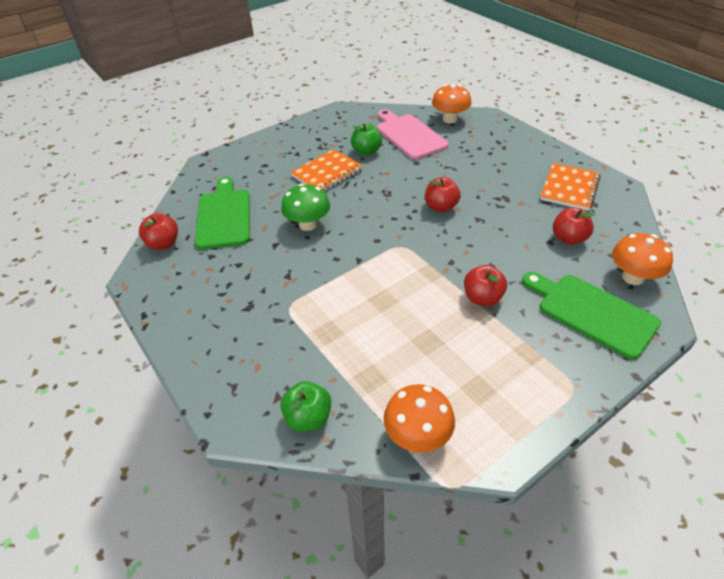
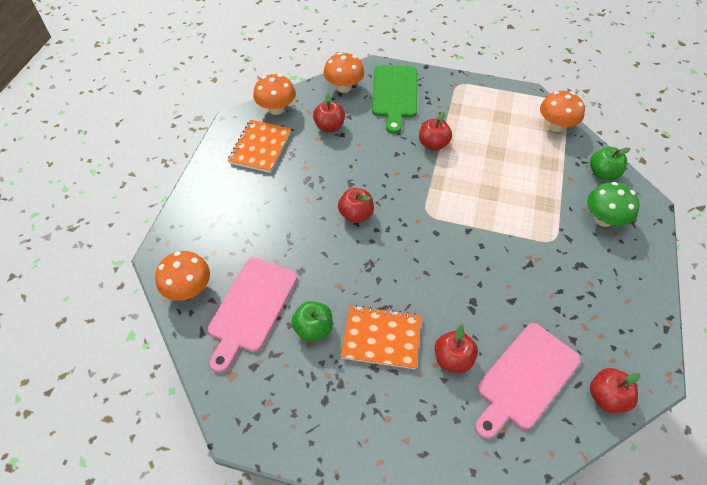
camera: 130 degrees left, 10 degrees up
(224, 216) = (525, 378): green cutting board -> pink cutting board
(276, 194) = (453, 359): none -> red apple
(308, 224) = (466, 295): green mushroom -> green mushroom (603, 219)
(569, 188) = (260, 147): orange notebook -> orange notebook turned 60 degrees counterclockwise
(623, 216) = (276, 109): none -> orange mushroom

